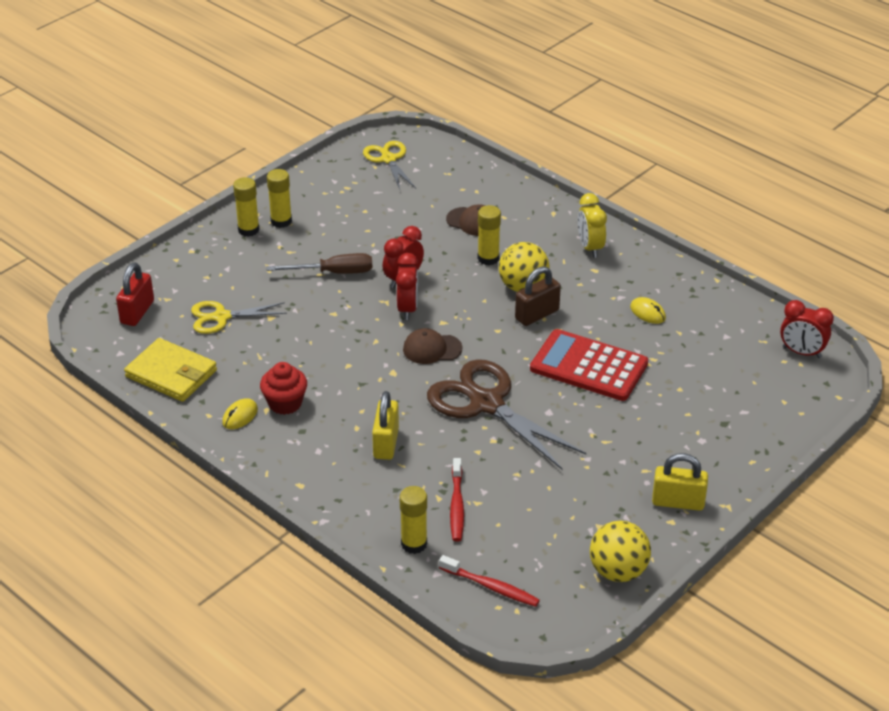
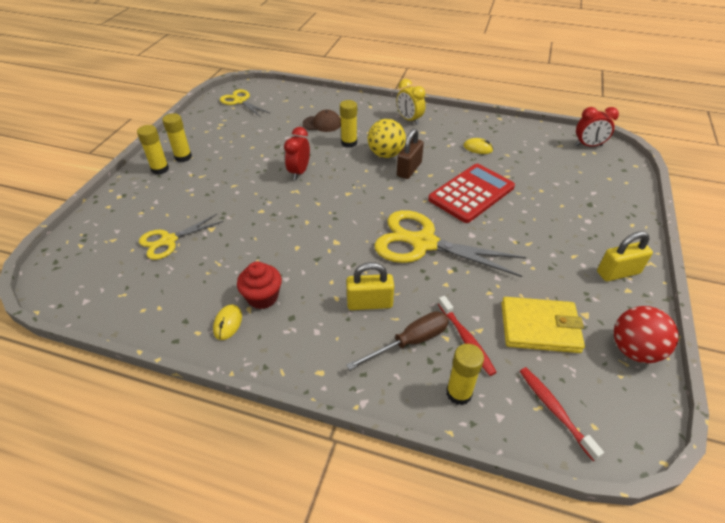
camera: 25 degrees left, 5 degrees up
(137, 312) = (89, 259): red padlock -> none
(171, 373) = (144, 304): yellow wallet -> yellow wallet (540, 327)
(333, 273) = (244, 181): brown screwdriver -> brown screwdriver (410, 342)
(386, 443) = (369, 303): yellow padlock -> yellow padlock turned 75 degrees counterclockwise
(407, 309) = (316, 191): red clock -> none
(432, 349) = (353, 215): brown cap -> none
(486, 403) = (423, 243): brown scissors -> yellow scissors
(491, 587) = (554, 410): red toothbrush -> red toothbrush turned 120 degrees counterclockwise
(589, 366) = (471, 193): red calculator -> red calculator turned 135 degrees clockwise
(618, 571) = (634, 350): yellow ball -> red ball

